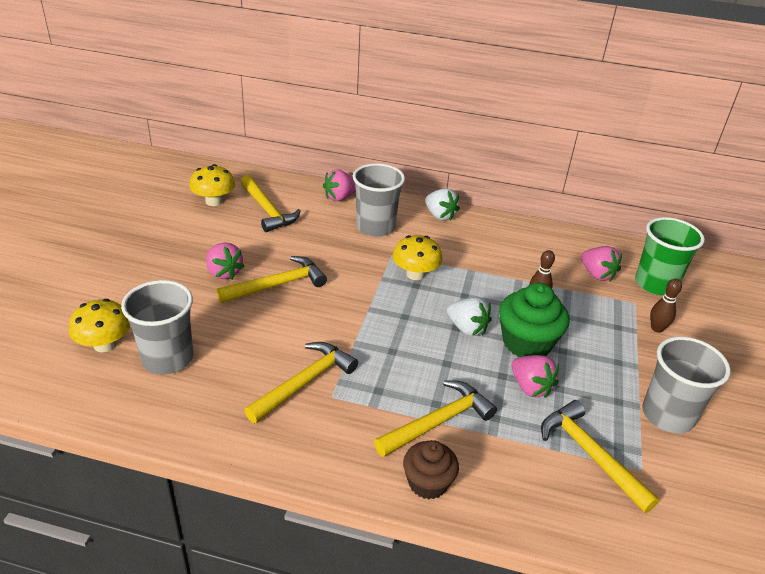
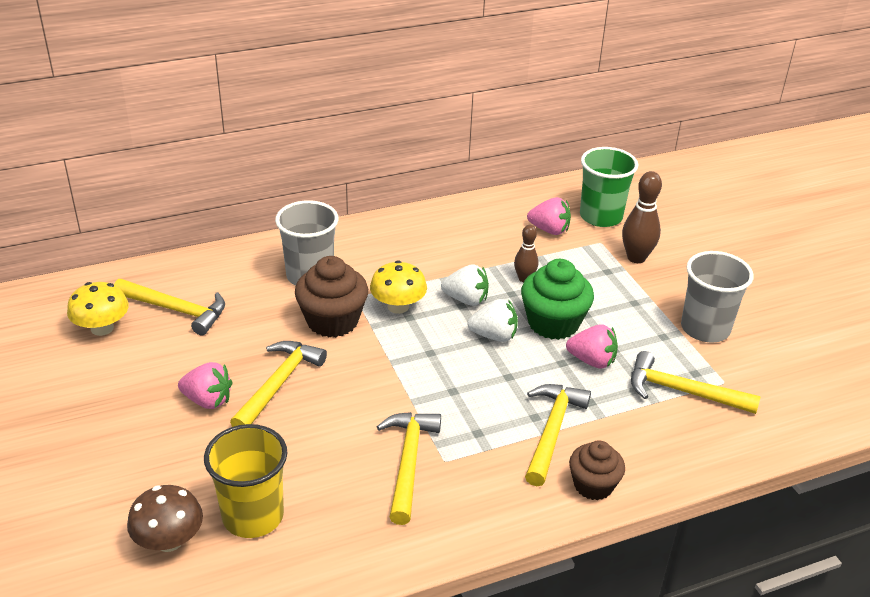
camera: 35 degrees left, 0 degrees up
(105, 344) = (169, 540): yellow mushroom -> brown mushroom
(167, 358) = (253, 516): grey cup -> yellow cup
(340, 197) = (239, 260): pink strawberry -> none
(358, 262) = (332, 321): none -> brown cupcake
(439, 216) = (359, 234): white strawberry -> white strawberry (466, 299)
(657, 328) = (636, 258): brown bowling pin -> brown bowling pin, size x1.59

